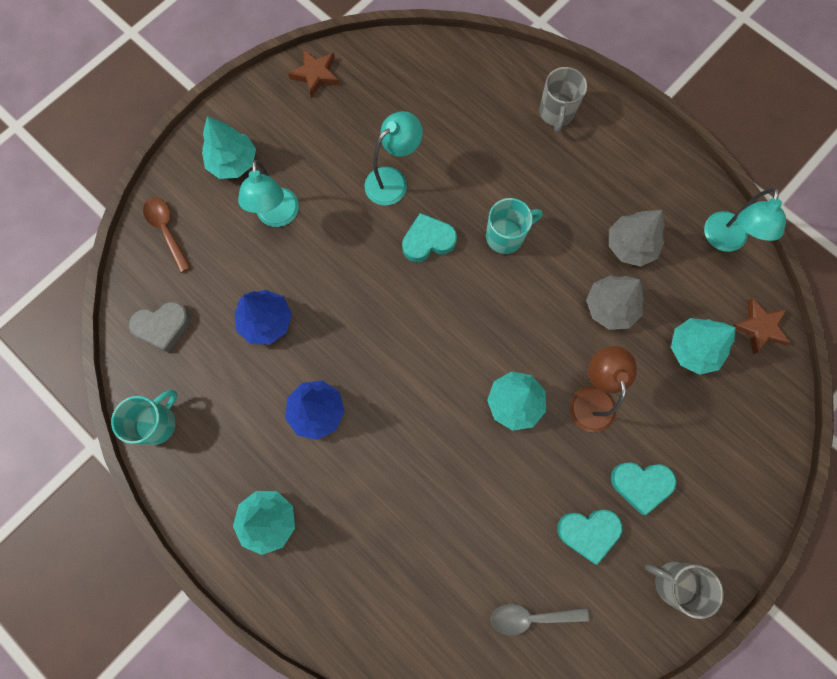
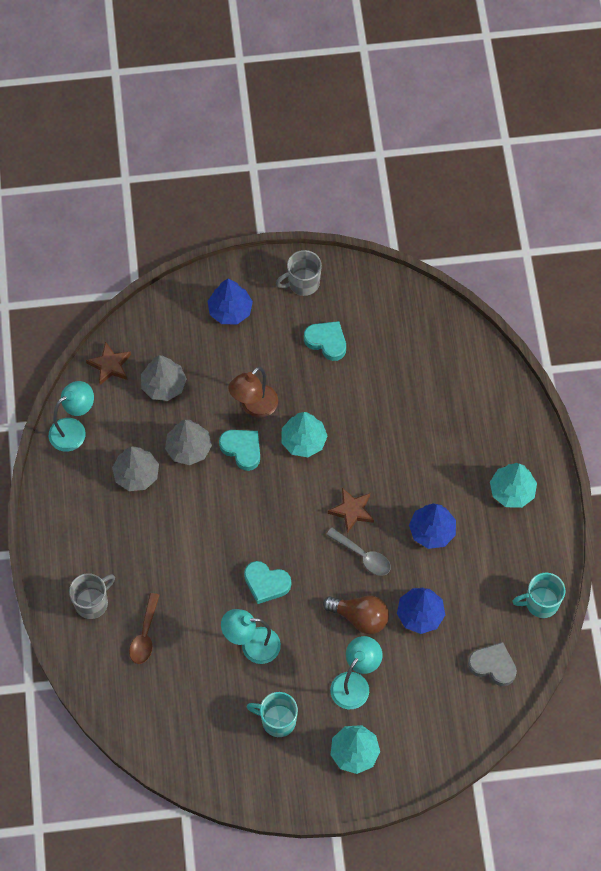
camera: 140 degrees left, 10 degrees down
(166, 230) = (441, 736): brown spoon -> brown spoon (145, 635)
(316, 75) = (236, 776): brown star -> brown star (352, 511)
(319, 276) = (360, 617): none -> brown light bulb
(505, 236) = (211, 545): turquoise mug -> turquoise mug (277, 720)
(531, 616) = (399, 327): grey spoon -> grey spoon (363, 556)
(641, 484) = (272, 341): turquoise heart -> turquoise heart (242, 449)
(674, 582) = (303, 283): grey mug -> grey mug turned 90 degrees clockwise
(693, 349) = (164, 385): turquoise tree -> grey tree
(712, 483) = (230, 310): none -> blue tree

